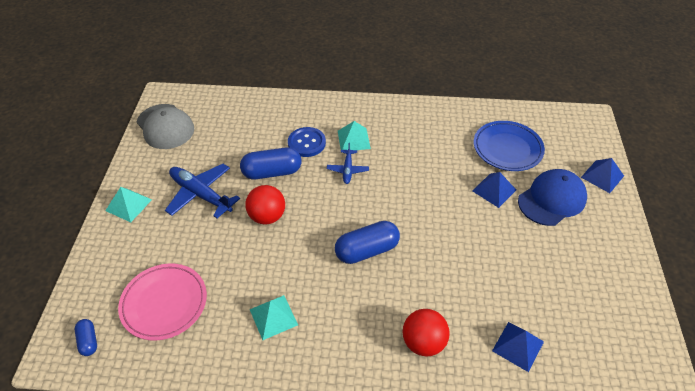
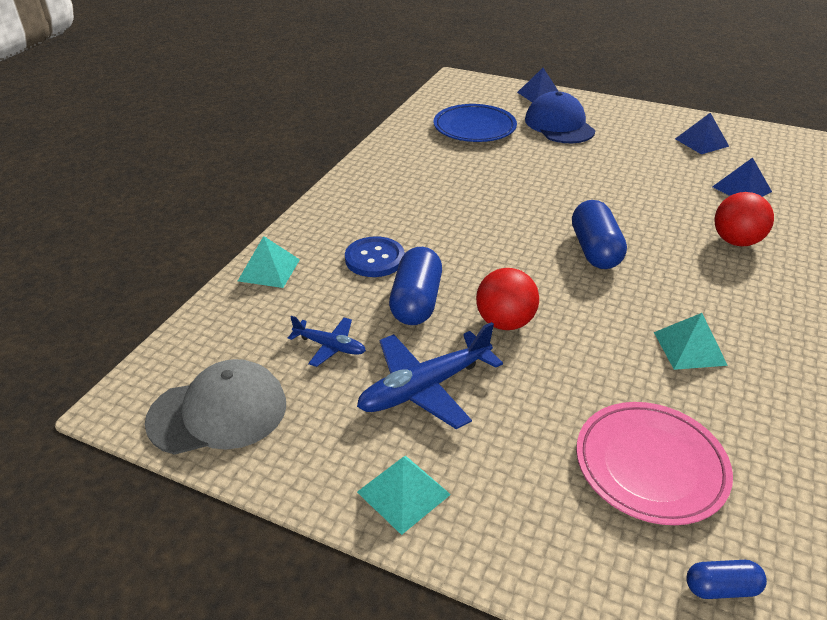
camera: 70 degrees left, 10 degrees down
(347, 170) = (448, 235): blue plane -> blue plane (329, 346)
(353, 139) = (394, 219): turquoise pyramid -> turquoise pyramid (269, 270)
(494, 190) = (532, 150): blue pyramid -> blue pyramid (701, 142)

